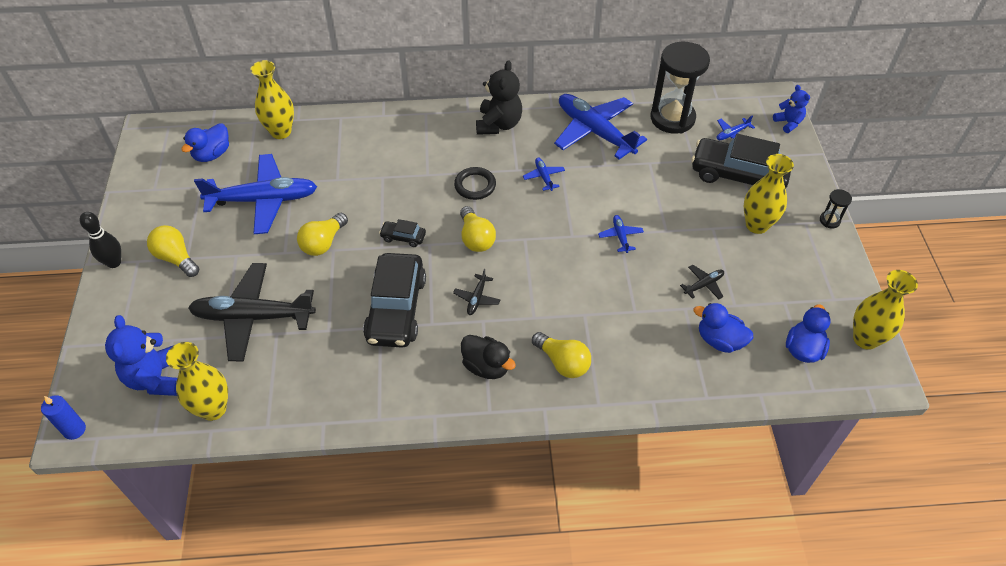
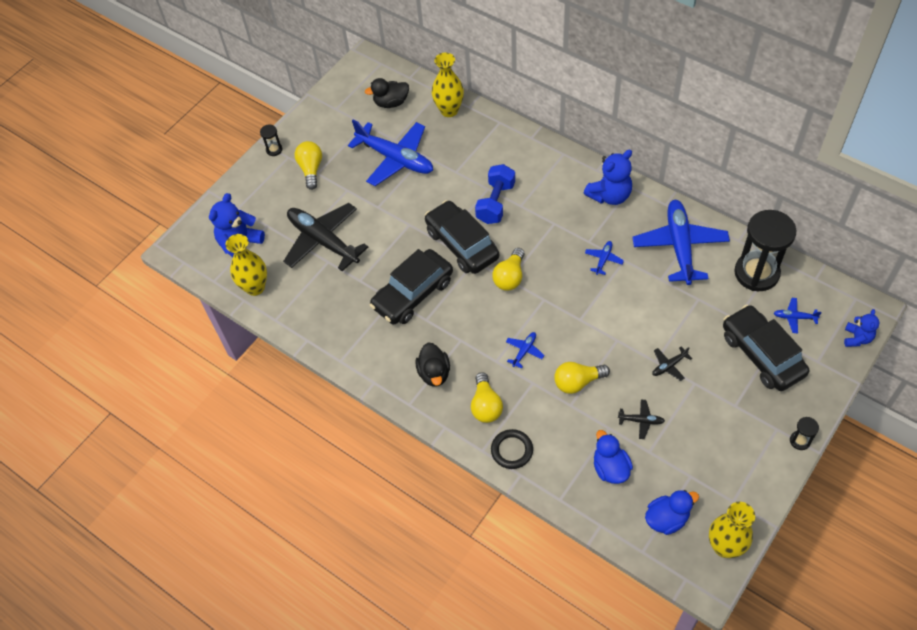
camera: 45 degrees right, 5 degrees up
(74, 430) = (176, 249): blue candle -> none
(114, 262) = (274, 150): black bowling pin -> black hourglass
(212, 154) = (391, 103): blue duck -> black duck
(323, 243) = (407, 215): yellow light bulb -> yellow light bulb (577, 382)
(402, 184) = (495, 203): none -> blue dumbbell
(403, 237) = (462, 244): black car -> black car, size x2.27
(475, 185) = (546, 235): black ring -> black ring (512, 450)
(477, 298) = (471, 321): black plane -> black plane (669, 366)
(498, 124) = (609, 195): black teddy bear -> blue teddy bear
(620, 236) = (615, 343): blue plane -> blue plane (524, 351)
(757, 225) = (733, 404): yellow vase -> none

